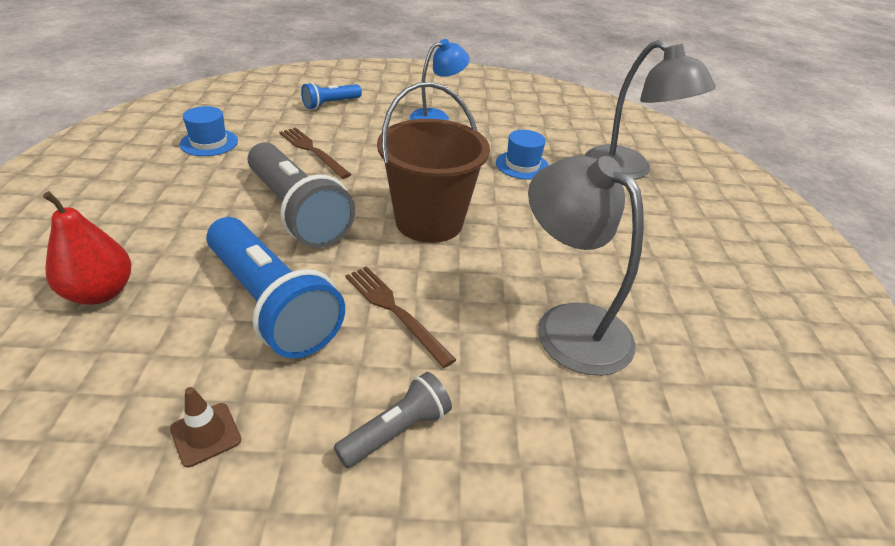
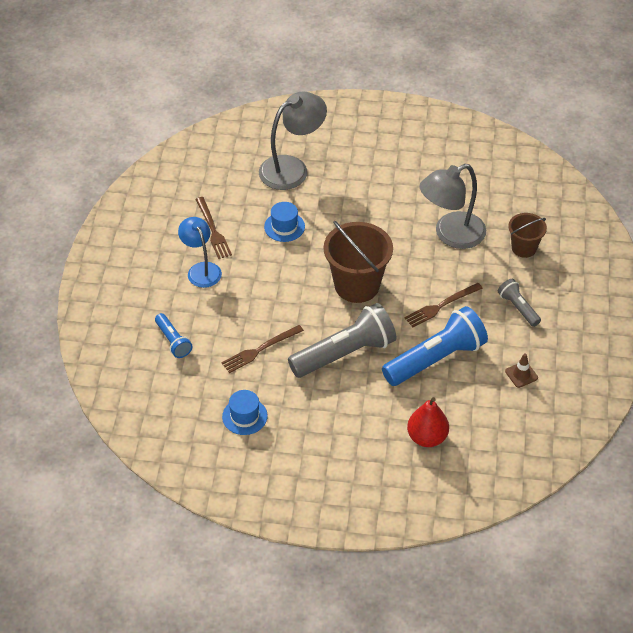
camera: 80 degrees left, 10 degrees up
(499, 122) = (213, 230): none -> brown fork
(575, 444) = (524, 248): none -> brown bucket

